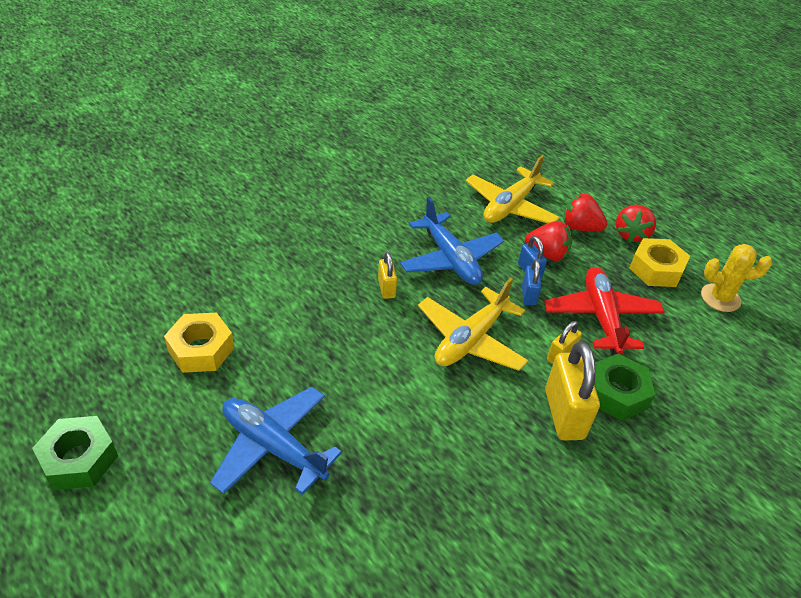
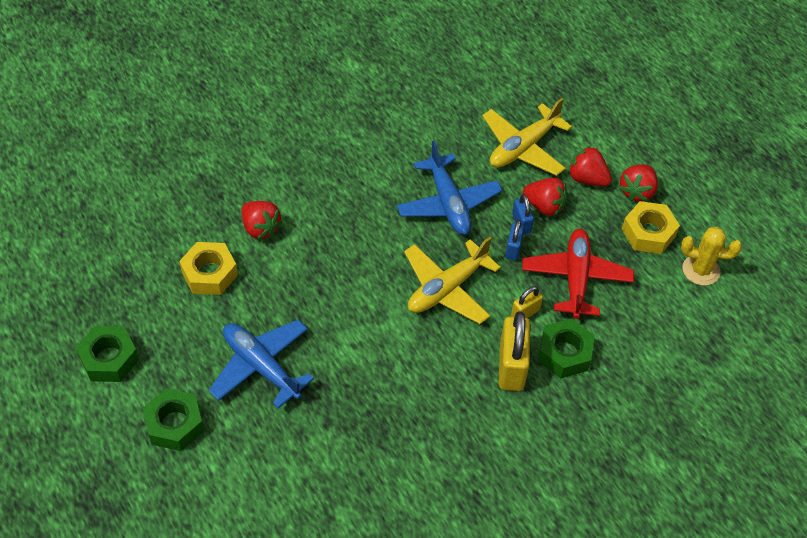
camera: 10 degrees right, 10 degrees up
(168, 533) = (175, 424): none -> green nut
(255, 298) = (260, 228): none -> red strawberry
(386, 288) = (381, 229): yellow padlock -> none

